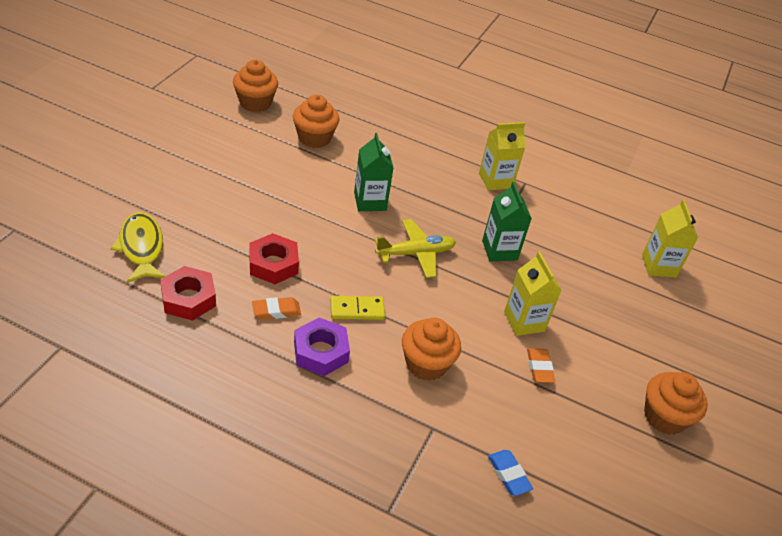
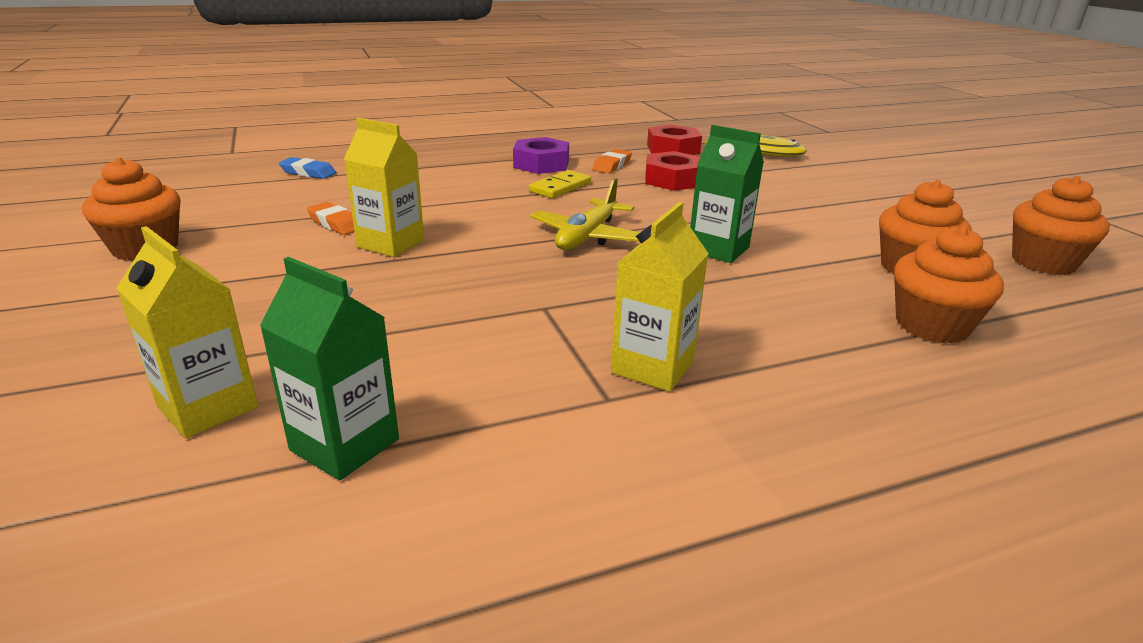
camera: 140 degrees right, 15 degrees down
(426, 364) = (451, 187): orange cupcake -> orange cupcake (931, 325)
(499, 250) = (505, 285): green carton -> green carton (344, 445)

